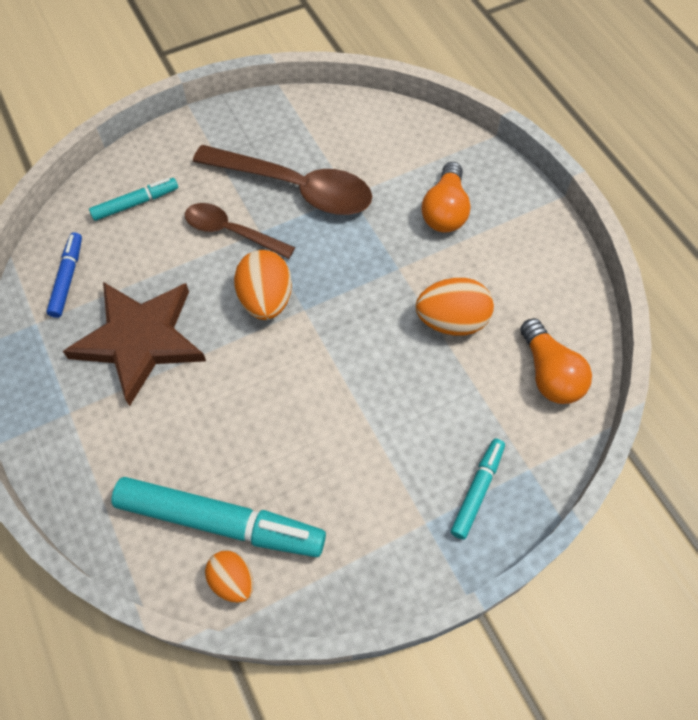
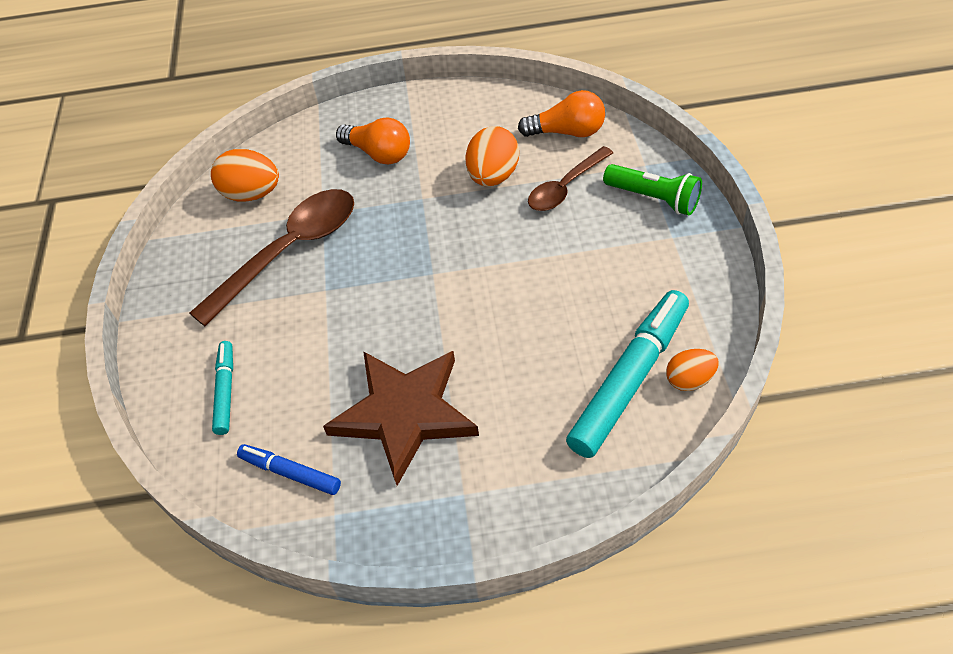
camera: 65 degrees left, 10 degrees down
(232, 232) = (313, 312): brown spoon -> brown spoon (565, 187)
(266, 300) = (408, 300): orange egg -> orange egg (252, 194)
(477, 490) = (654, 199): turquoise marker -> green flashlight

